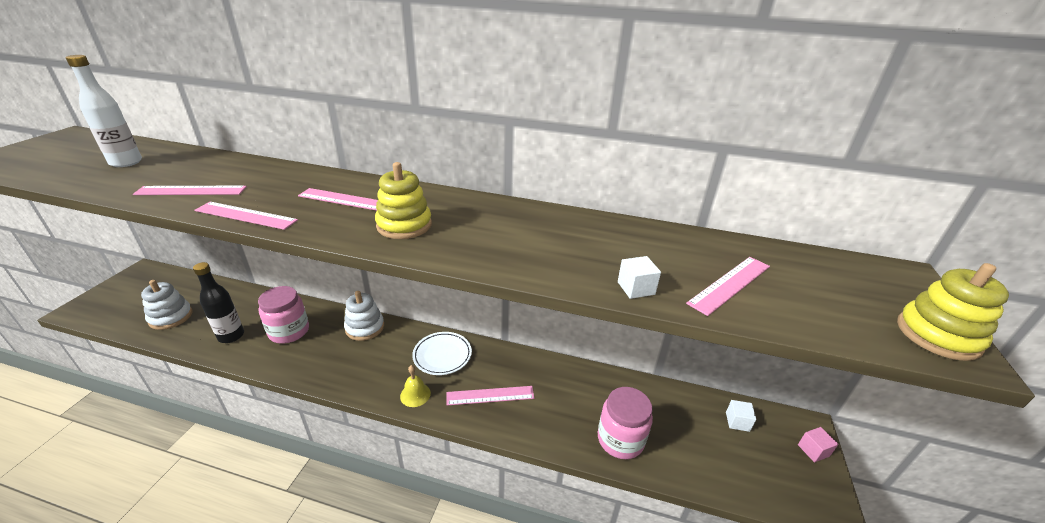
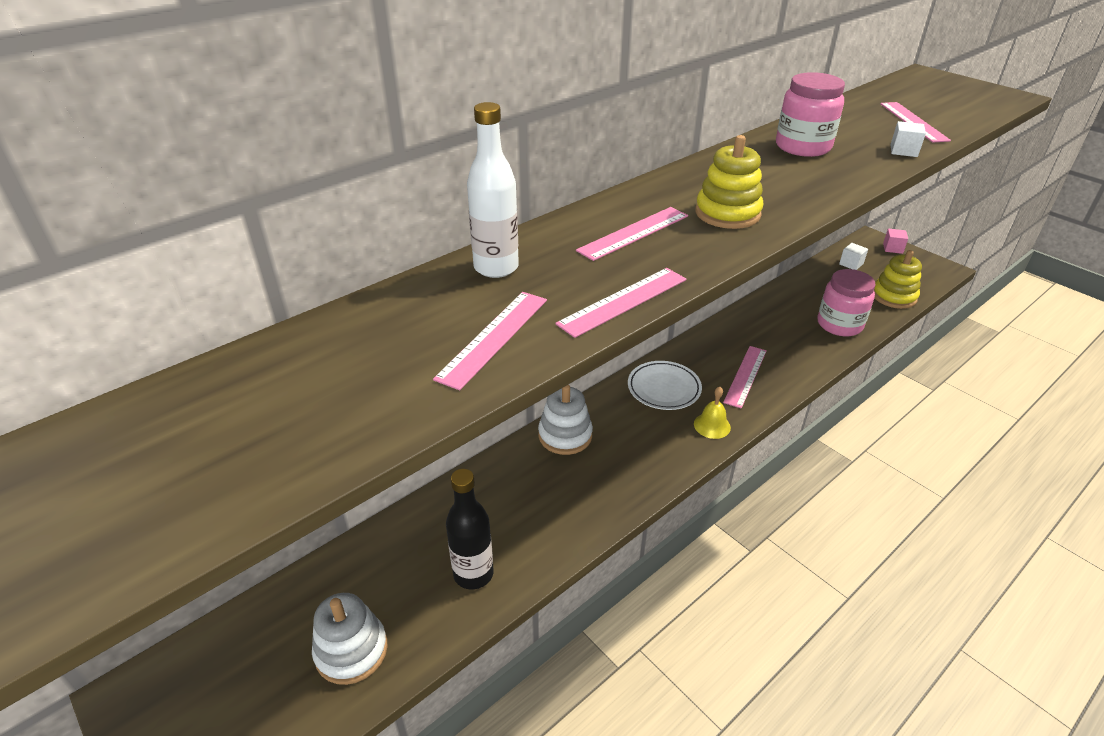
camera: 55 degrees left, 5 degrees up
(126, 162) = (281, 399): white bottle -> white bottle (496, 268)
(289, 331) = (514, 508): pink jar -> pink jar (803, 147)
(937, 335) = (994, 93): yellow stacking toy -> yellow stacking toy (894, 296)

